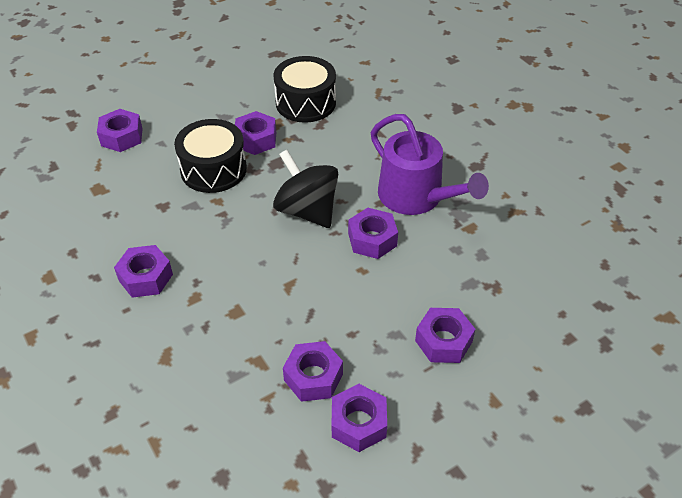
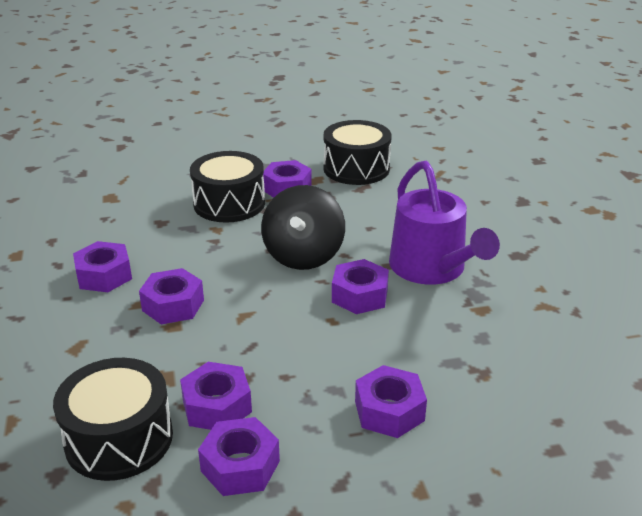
camera: 20 degrees right, 15 degrees down
(122, 137) = (159, 163): purple nut -> purple nut (173, 305)
(253, 430) = (119, 438): none -> black drum
(307, 210) = (303, 255): black spinning top -> black spinning top turned 150 degrees counterclockwise

